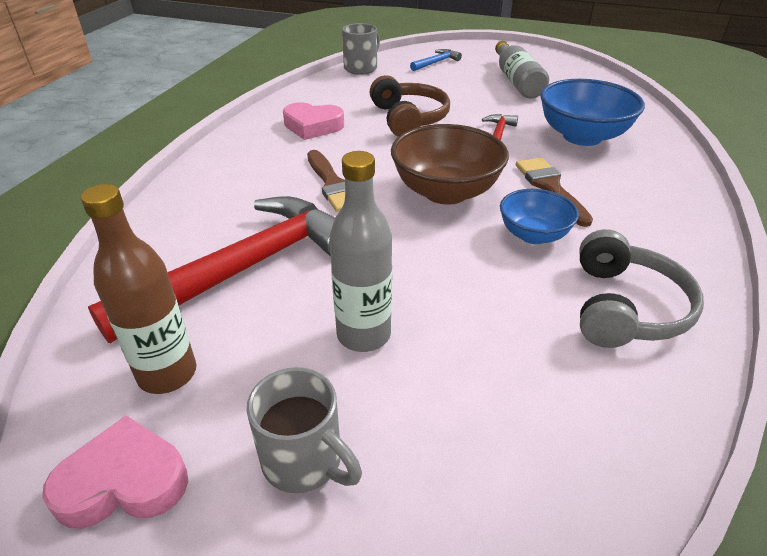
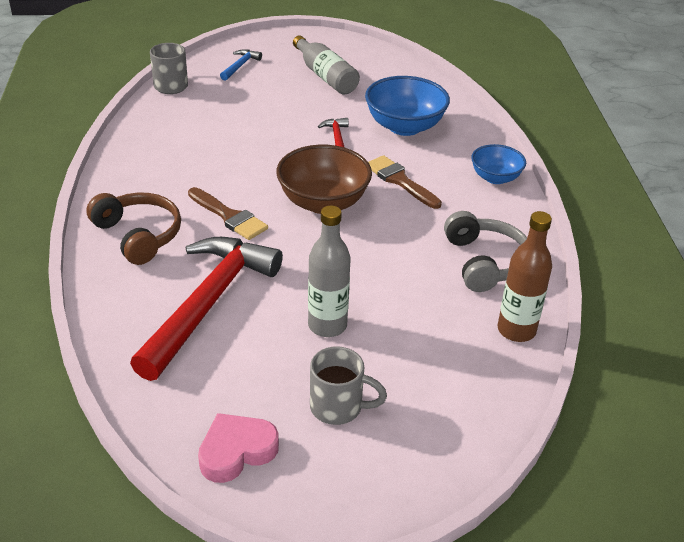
camera: 25 degrees left, 0 degrees up
(167, 374) = (211, 387): brown bottle -> brown bottle (516, 330)
(313, 126) = (170, 162): pink heart -> none
(408, 118) = (252, 136): brown headphones -> brown headphones (138, 235)
(533, 235) = (405, 224): blue bowl -> blue bowl (495, 178)

